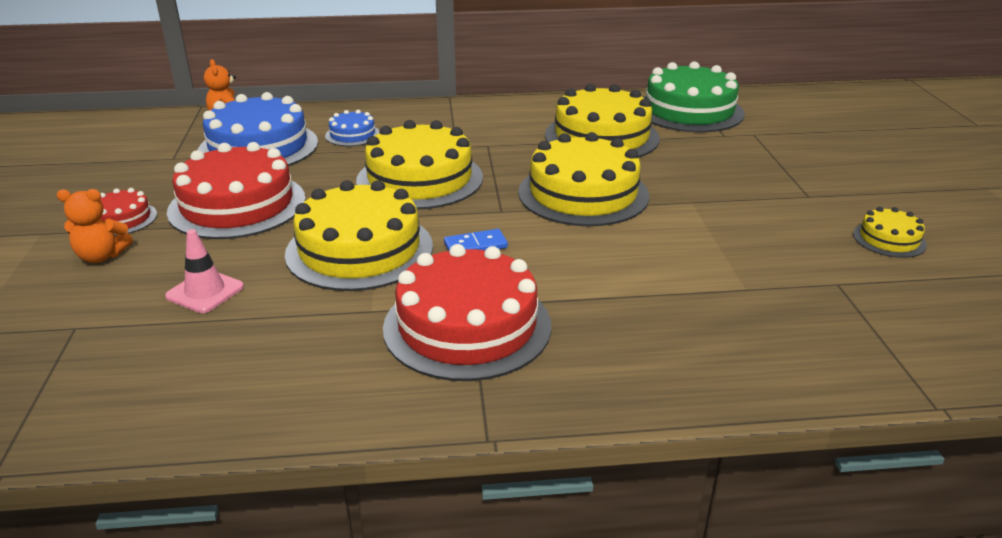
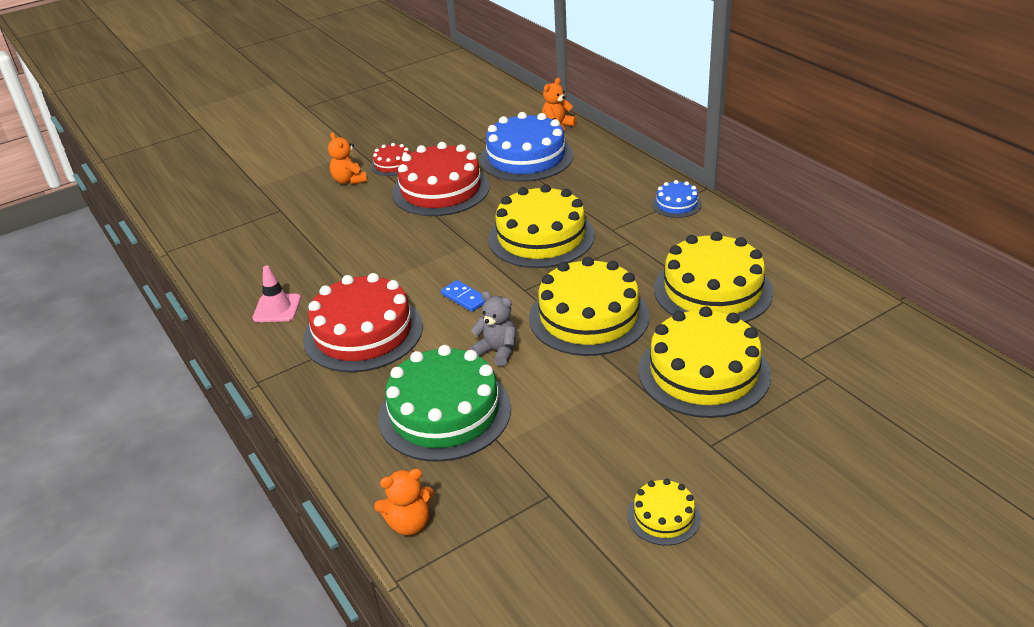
camera: 65 degrees right, 5 degrees up
(205, 292) = (337, 228): pink traffic cone -> pink traffic cone (277, 308)
(352, 135) = (584, 181): blue cake -> blue cake (676, 204)
(359, 250) = (422, 256): yellow cake -> yellow cake (704, 372)
(592, 252) = (497, 351): none -> grey teddy bear
(689, 111) = (839, 321): green cake -> green cake (444, 412)
(846, 376) = (409, 523): none -> orange teddy bear

